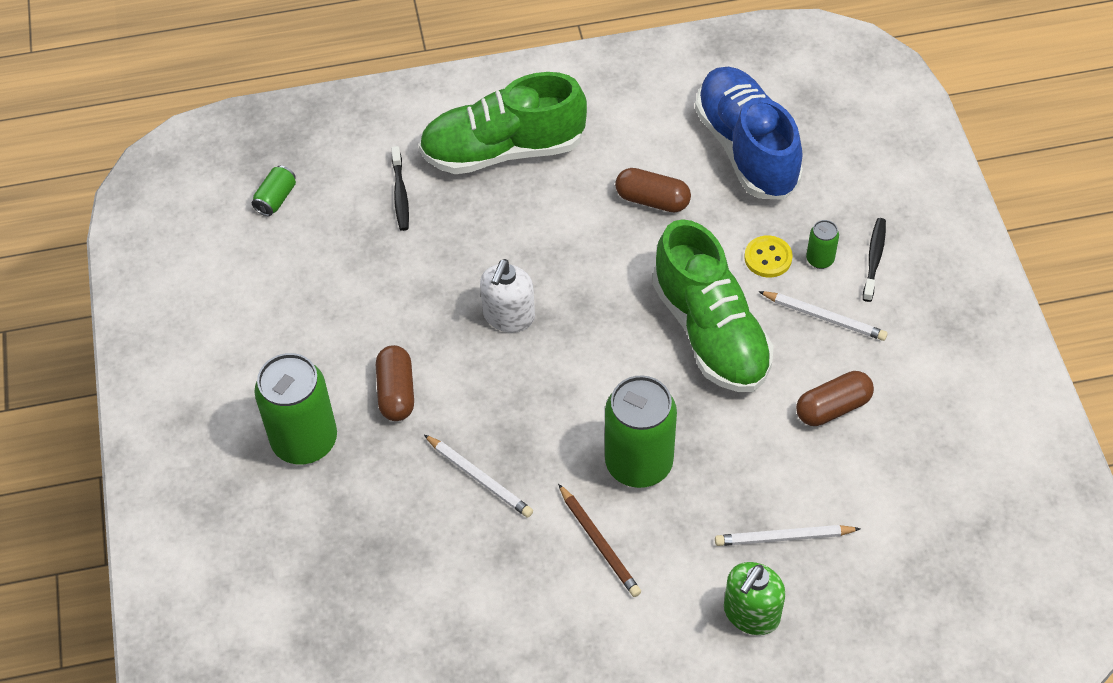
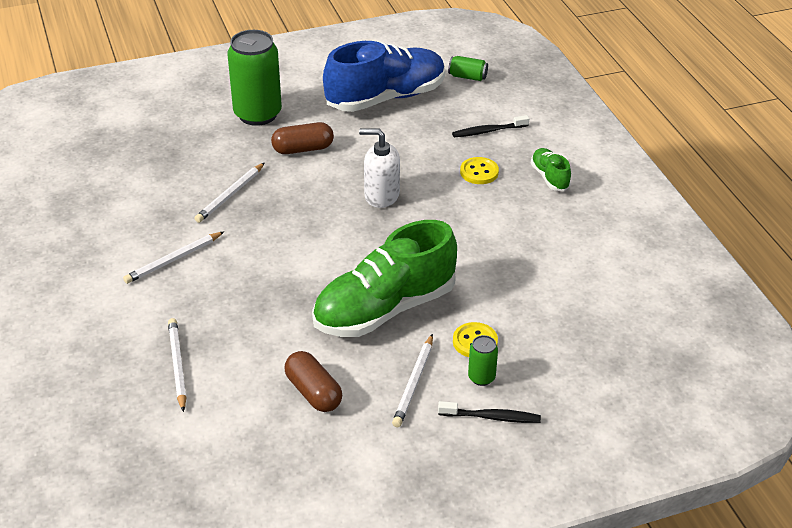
camera: 80 degrees right, 15 degrees down
(481, 214) = (479, 172): none -> yellow button
(503, 150) = (549, 177): green shoe -> green shoe, size x0.45
(599, 543) = (173, 260): brown pencil -> white pencil
(638, 463) = (247, 276): green can -> none
(652, 200) = (521, 265): brown capsule -> none
(746, 149) = (601, 321): blue shoe -> blue shoe (385, 98)
(751, 613) = (106, 349): green soap dispenser -> none

